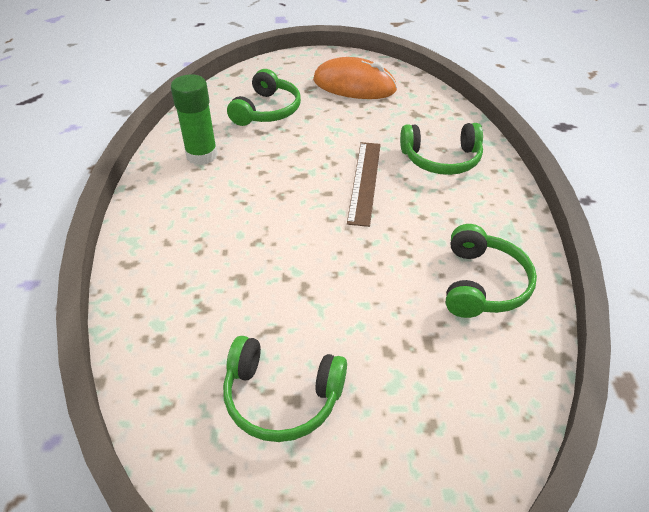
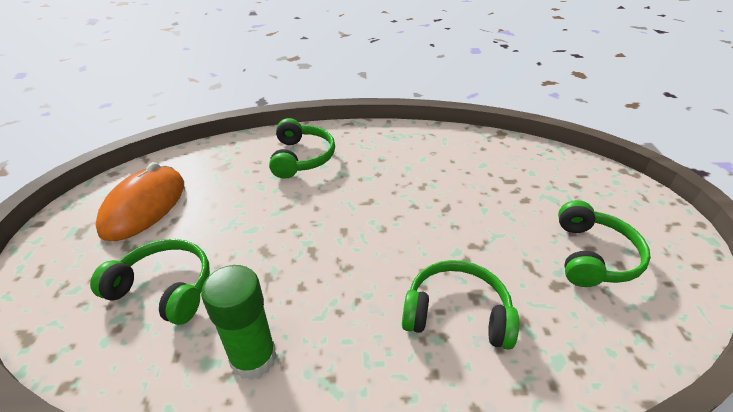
camera: 90 degrees left, 5 degrees down
(364, 181) = (329, 204): brown ruler -> none
(483, 284) = (449, 152): green headphones -> green headphones (457, 313)

